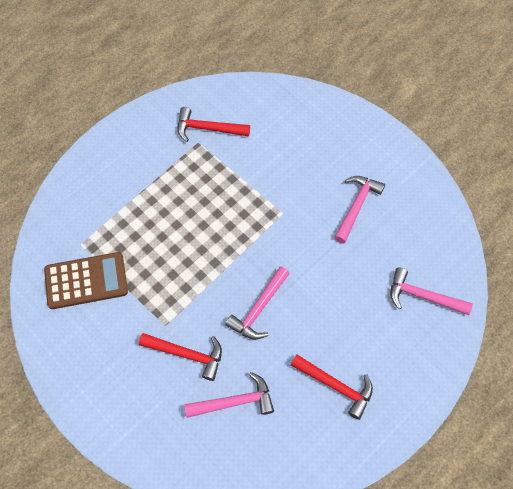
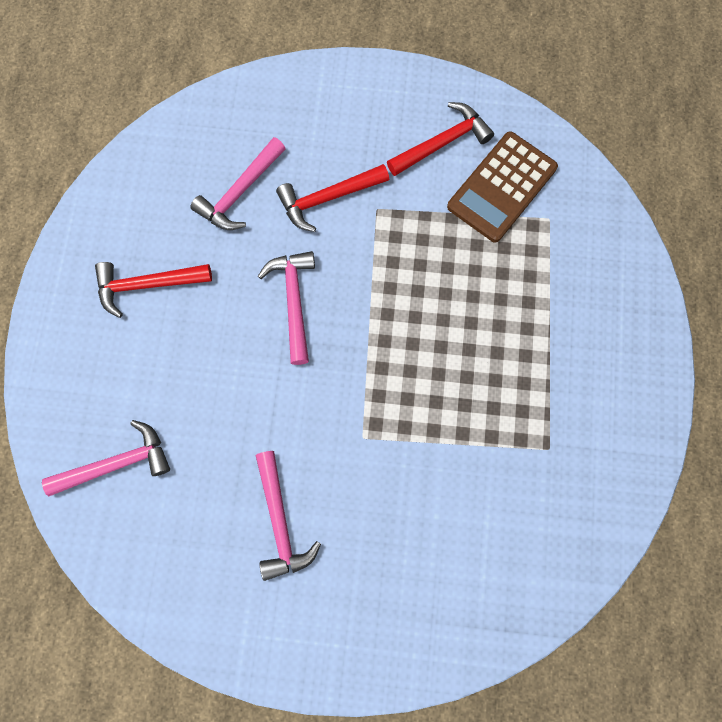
camera: 140 degrees right, 10 degrees up
(208, 129) = (556, 479): red hammer -> red hammer (442, 143)

